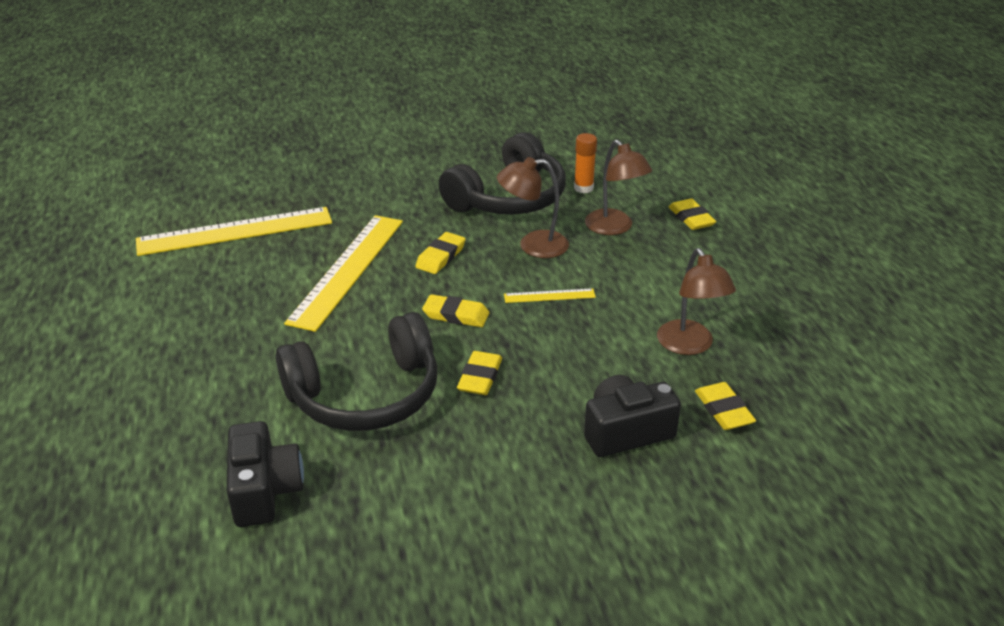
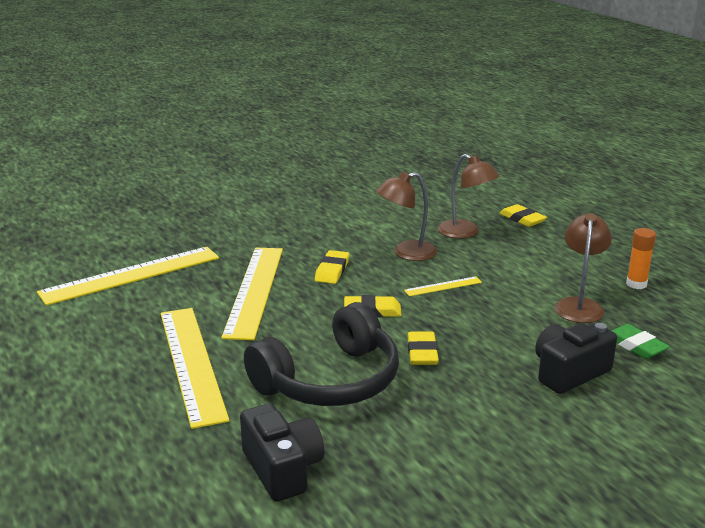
camera: 15 degrees left, 10 degrees down
(240, 348) = (191, 363): none -> yellow ruler
(508, 198) = (364, 222): black headphones -> none
(583, 188) = (422, 208): orange glue stick -> orange glue stick (636, 284)
(689, 346) = (579, 305): brown lamp -> brown lamp turned 135 degrees counterclockwise
(724, 410) = (635, 345): yellow eraser -> green eraser

